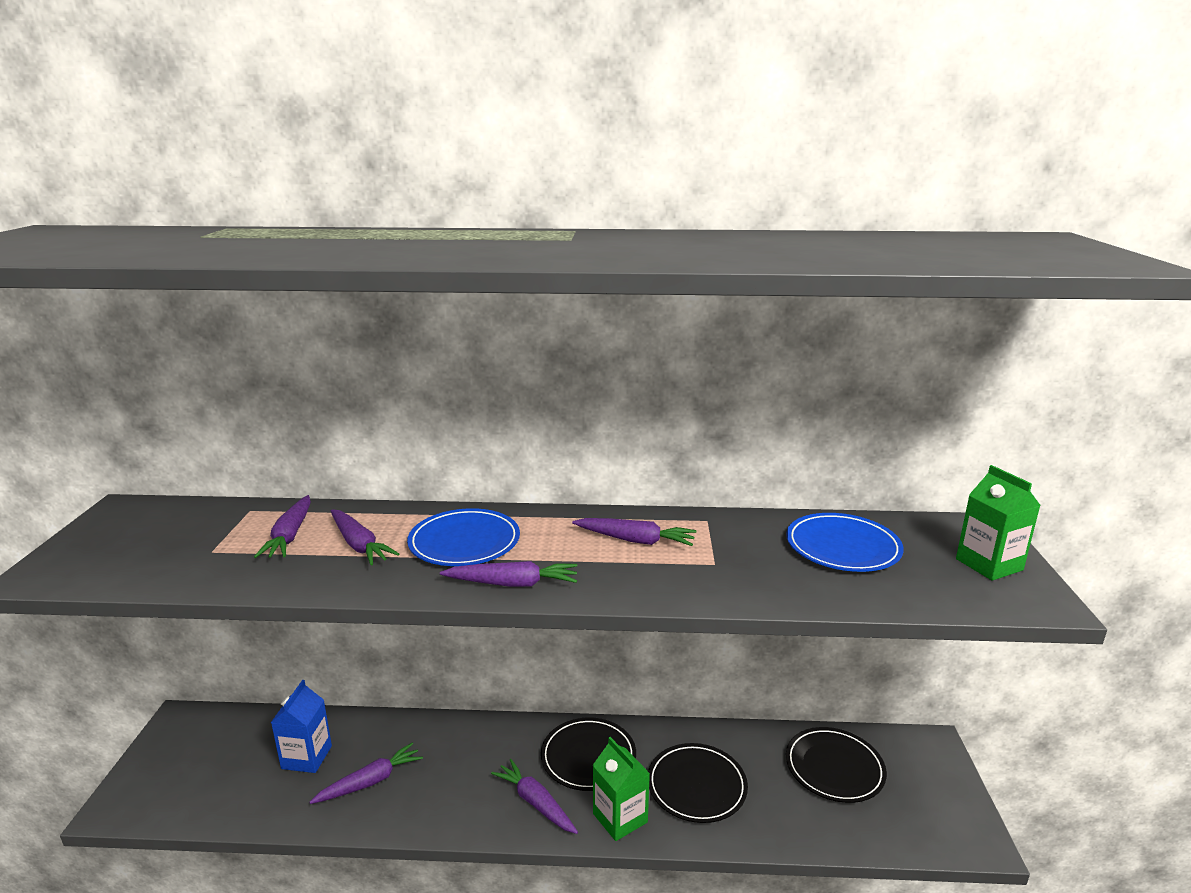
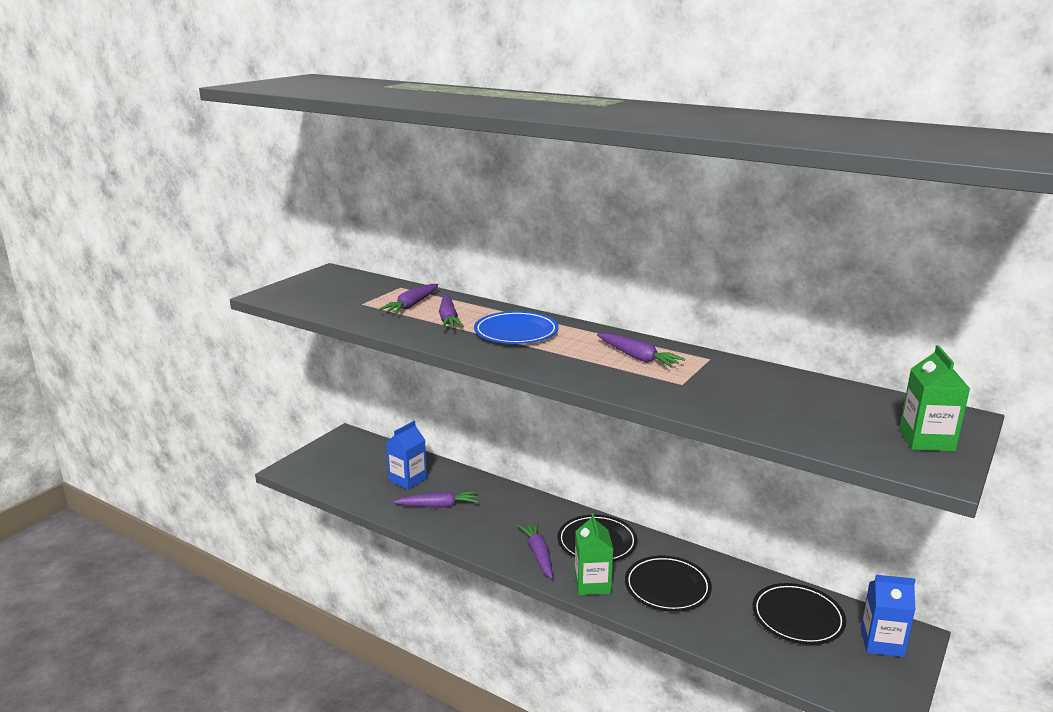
camera: 30 degrees right, 0 degrees up
(513, 584) = (524, 361): purple carrot -> none
(842, 547) = (804, 399): blue plate -> none
(918, 764) = (881, 642): none -> blue carton

